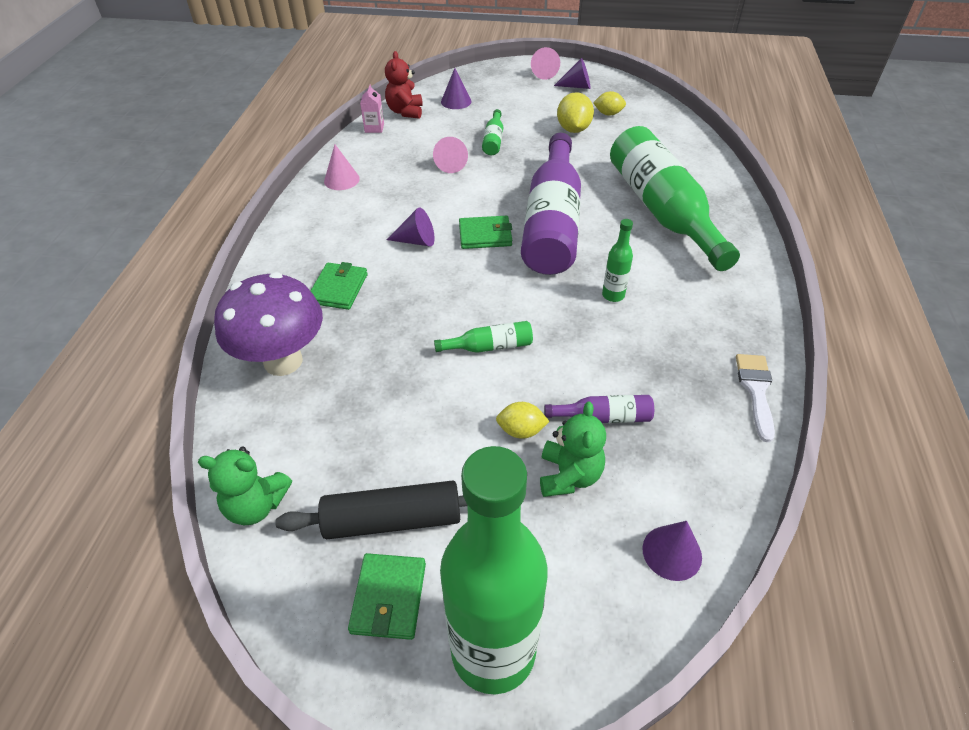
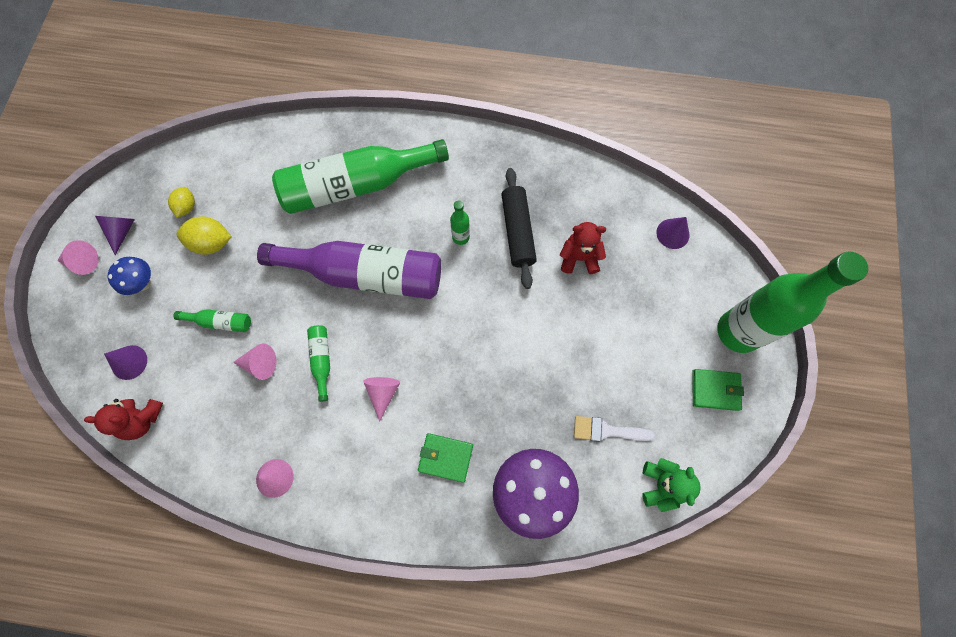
camera: 90 degrees left, 25 degrees up
(374, 128) = (173, 453): pink carton -> none
(392, 520) = (665, 392): black rolling pin -> black rolling pin (517, 232)
(416, 241) = (383, 393): purple cone -> pink cone
(485, 235) = (379, 332): green wallet -> none
(489, 346) = (515, 330): green bottle -> green bottle (322, 360)
(521, 430) = (592, 311): yellow lemon -> none
(528, 100) = (143, 283): none -> blue mushroom
(569, 475) = (625, 283): green teddy bear -> none
(603, 417) = (579, 258): purple bottle -> red teddy bear
(756, 390) = (553, 163): white brush -> white brush (606, 430)

